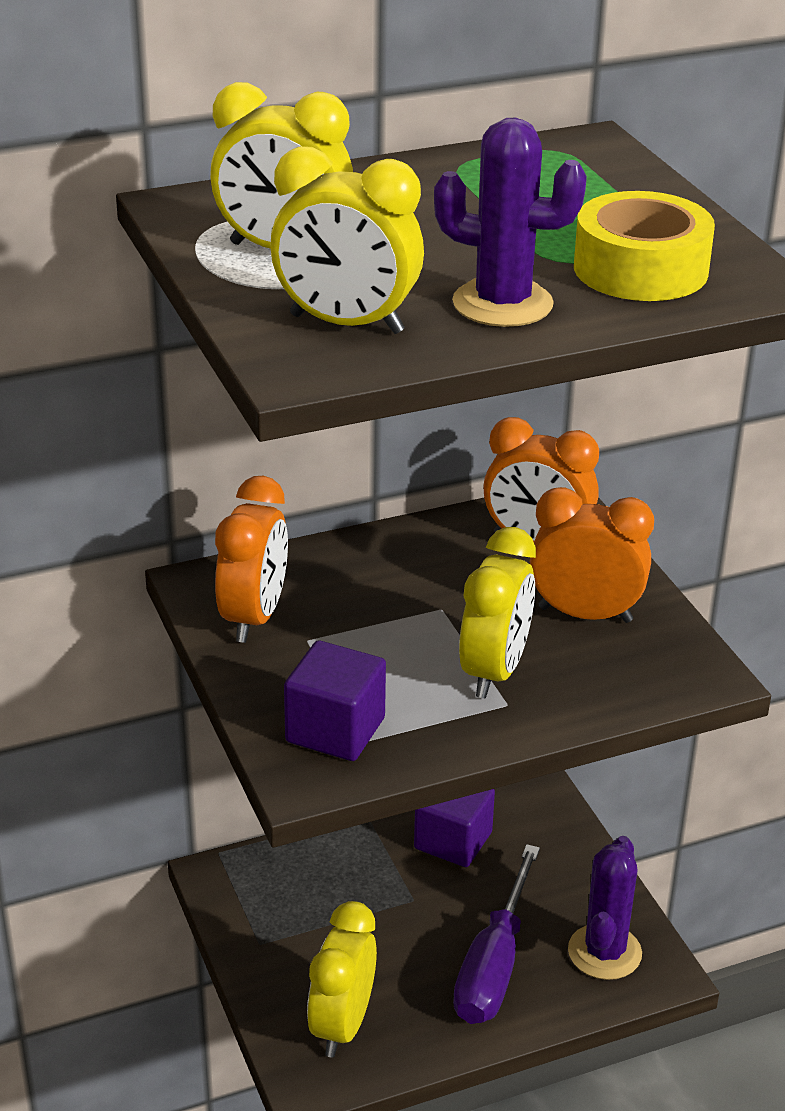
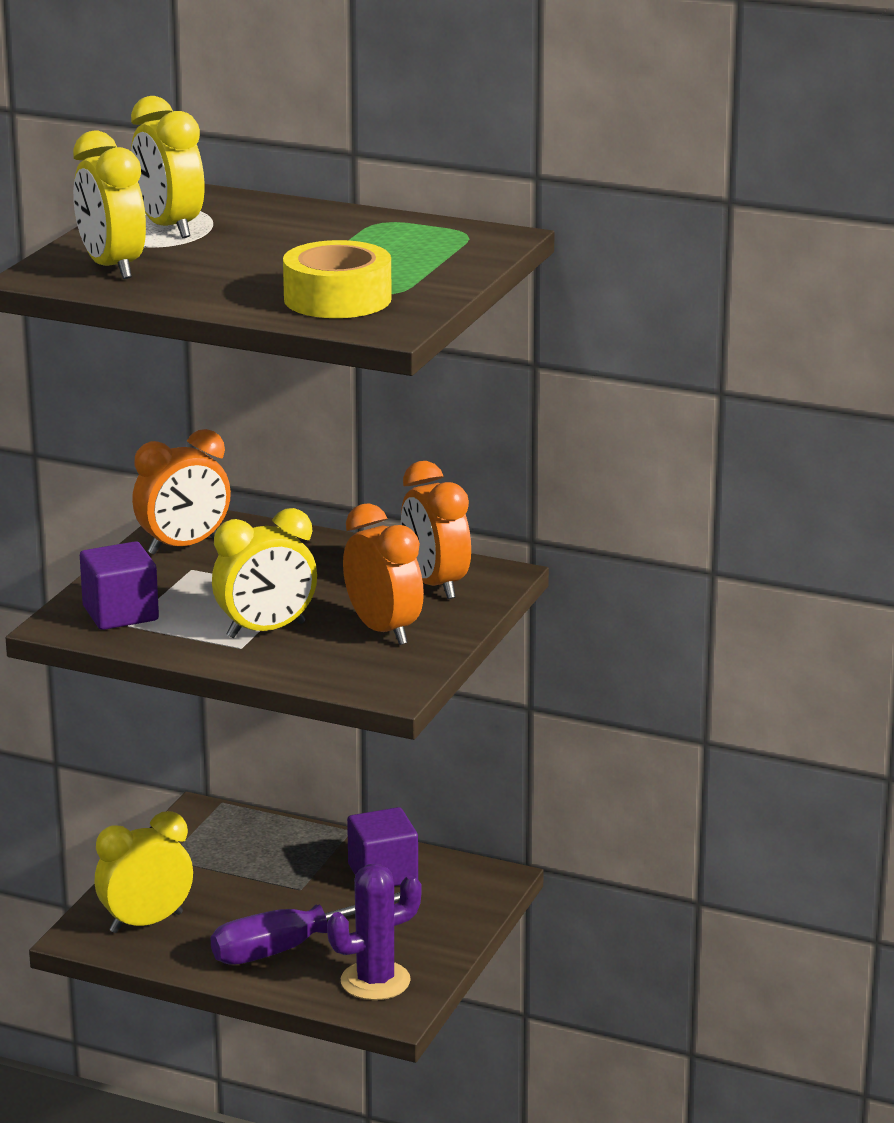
camera: 45 degrees right, 10 degrees down
(502, 304) = (215, 287): purple cactus -> none

